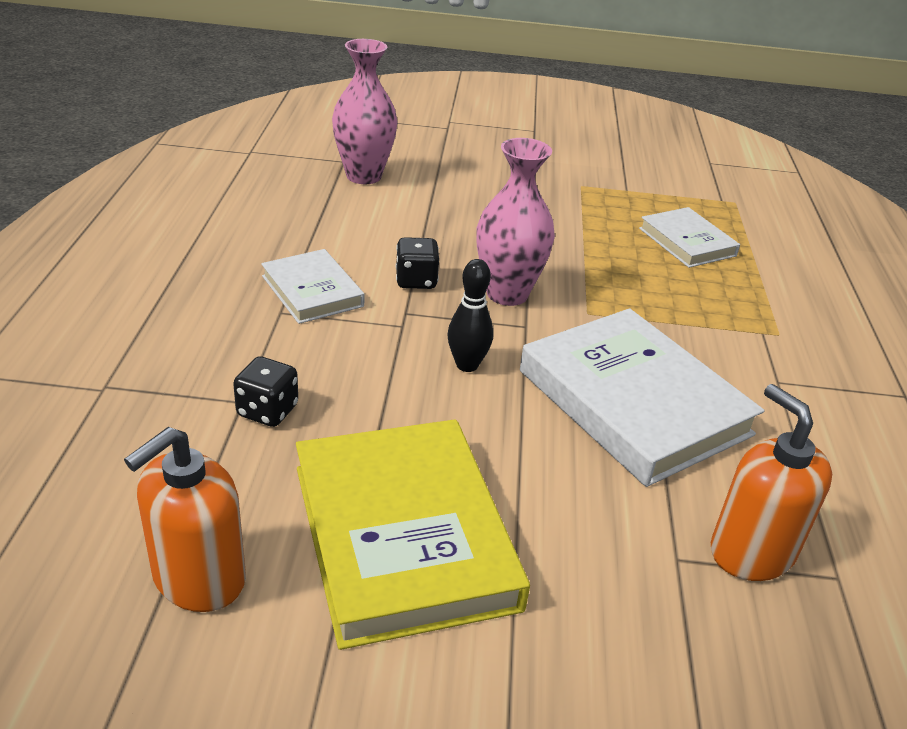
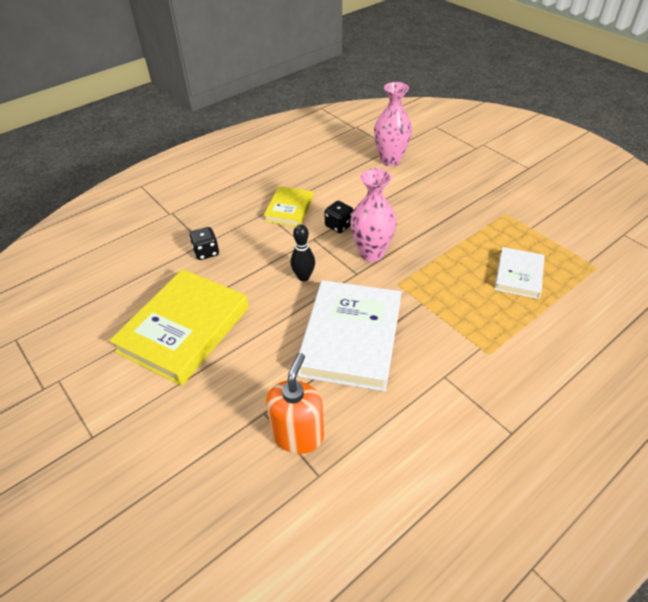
camera: 50 degrees right, 10 degrees up
(198, 578) = (111, 299): orange soap dispenser -> none
(312, 291) = (289, 209): white book -> yellow book

